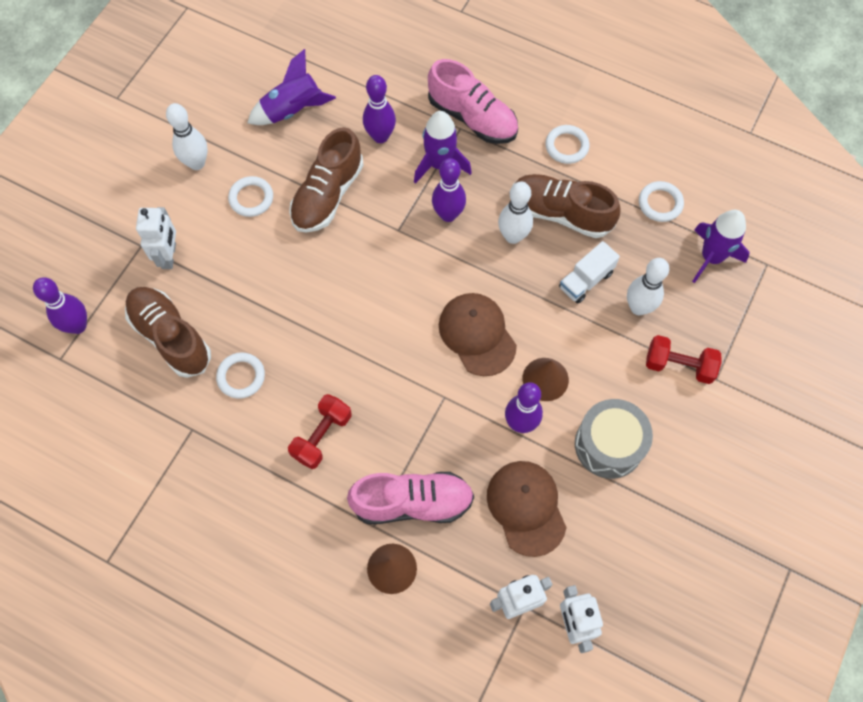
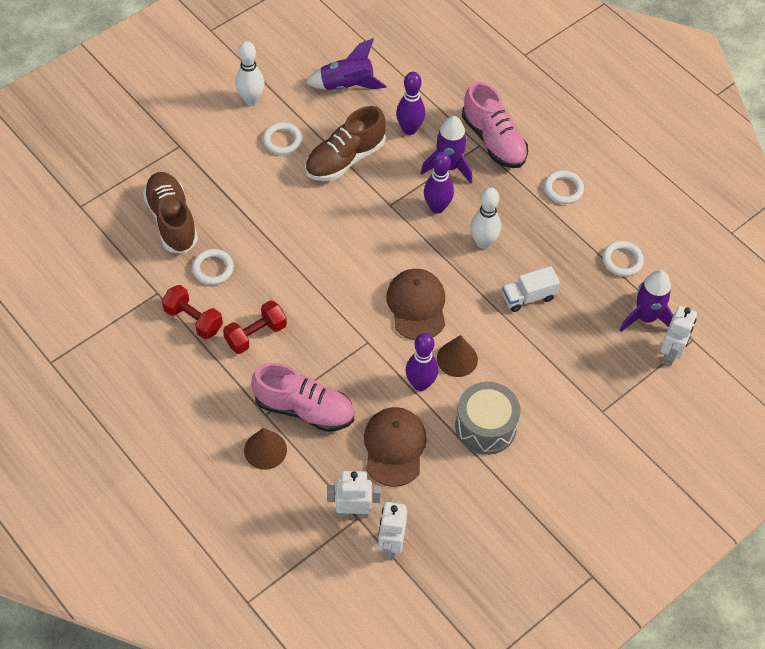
camera: 20 degrees right, 10 degrees down
(78, 326) = (104, 187): purple bowling pin -> none
(169, 256) = (198, 161): white robot -> white robot (670, 354)
(561, 213) = (532, 239): brown shoe -> none
(638, 307) = (563, 333): white bowling pin -> none
(679, 365) = (575, 389): red dumbbell -> red dumbbell (193, 320)

